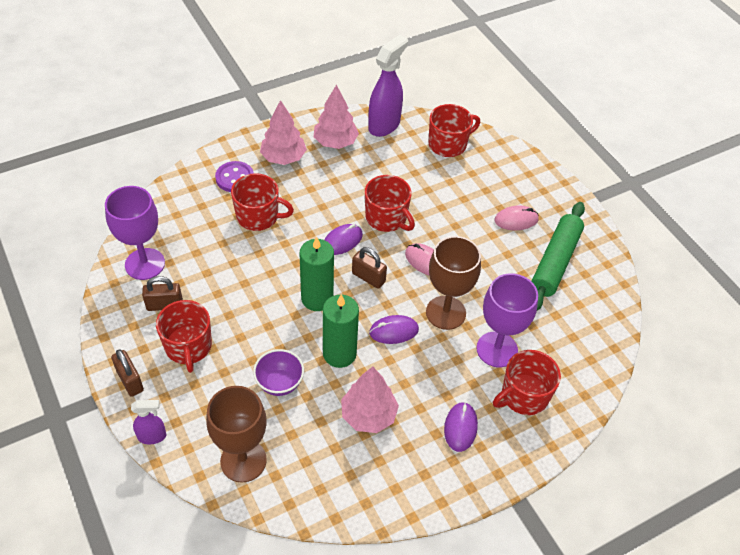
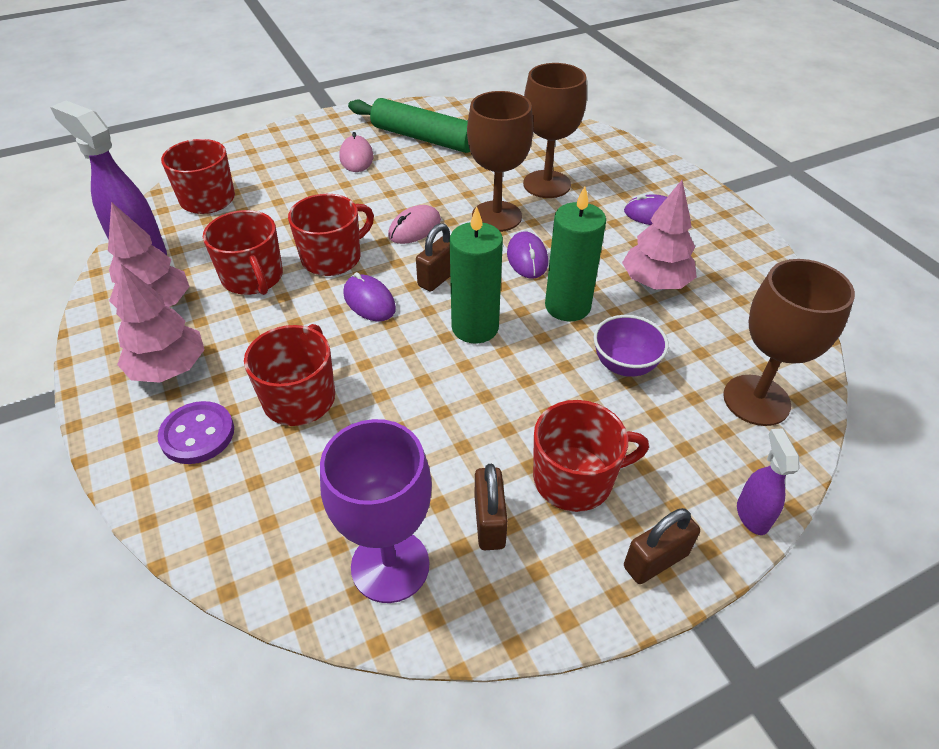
camera: 85 degrees left, 5 degrees down
(497, 349) = (546, 184): purple goblet -> brown goblet
(523, 396) = (604, 172): red mug -> red mug (253, 278)

